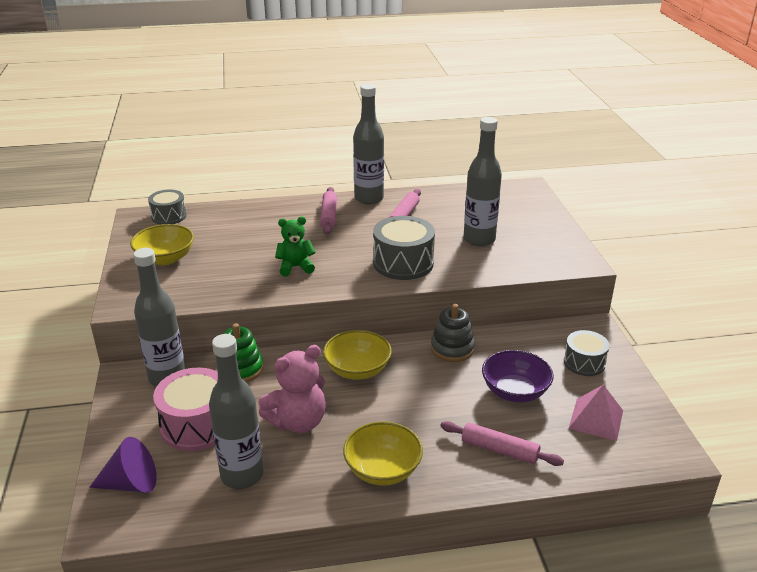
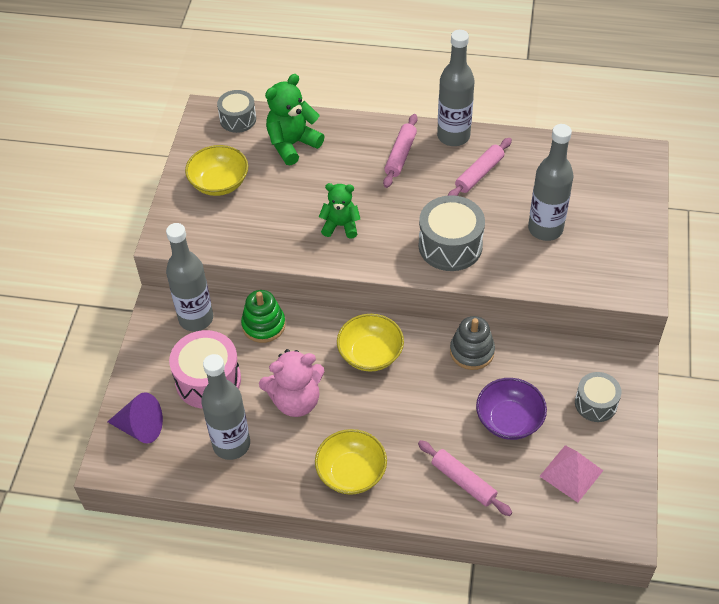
camera: 20 degrees right, 20 degrees up
(227, 224) = (292, 144): none -> green teddy bear

